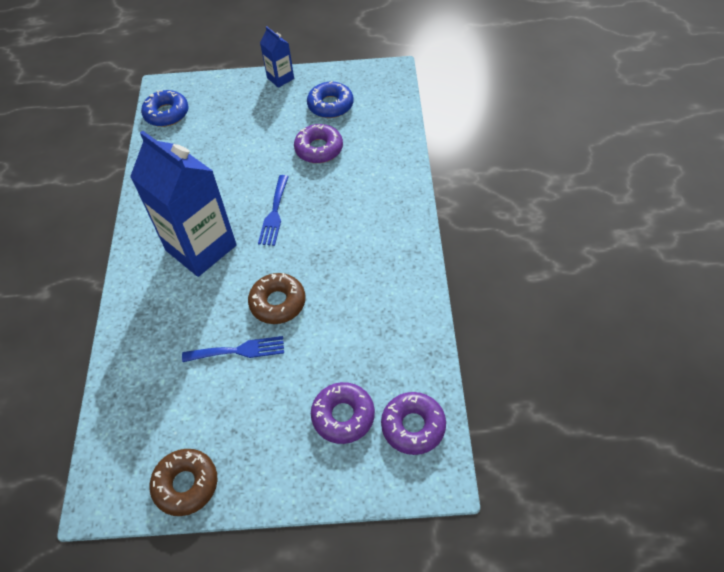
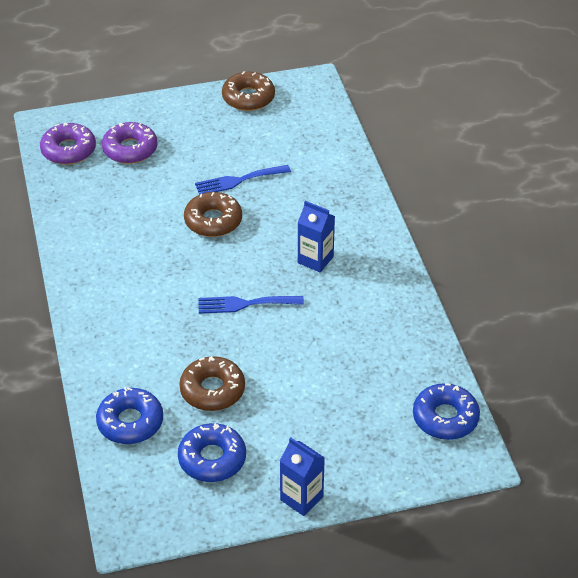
camera: 165 degrees right, 10 degrees down
(201, 248) = (315, 260): blue carton -> blue carton, size x0.46
(274, 213) = (245, 304): blue fork -> blue fork turned 90 degrees counterclockwise
(319, 149) = (212, 390): purple donut -> brown donut
(382, 133) = (130, 422): none -> blue donut

